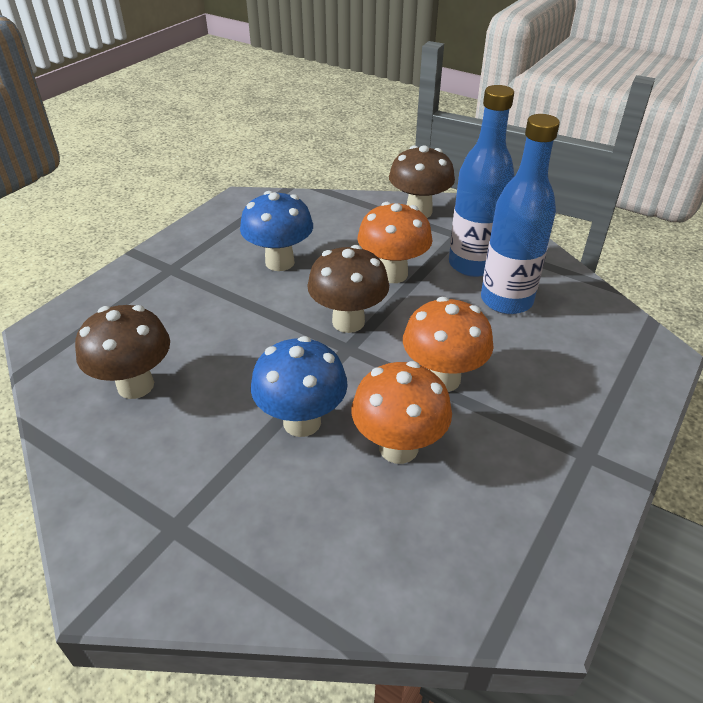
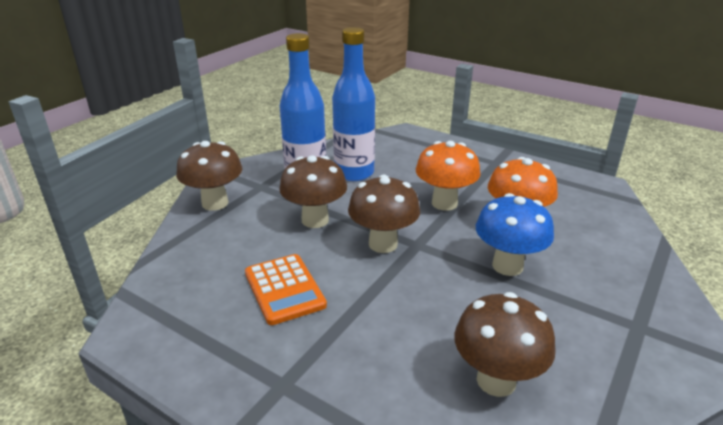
camera: 90 degrees left, 10 degrees down
(280, 262) = (284, 289): blue mushroom -> orange calculator
(393, 274) = (315, 220): orange mushroom -> brown mushroom

